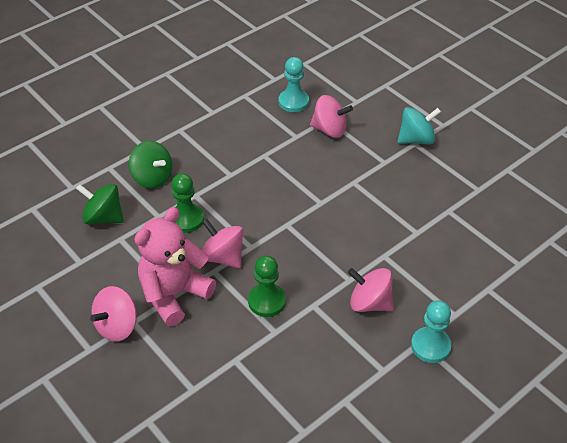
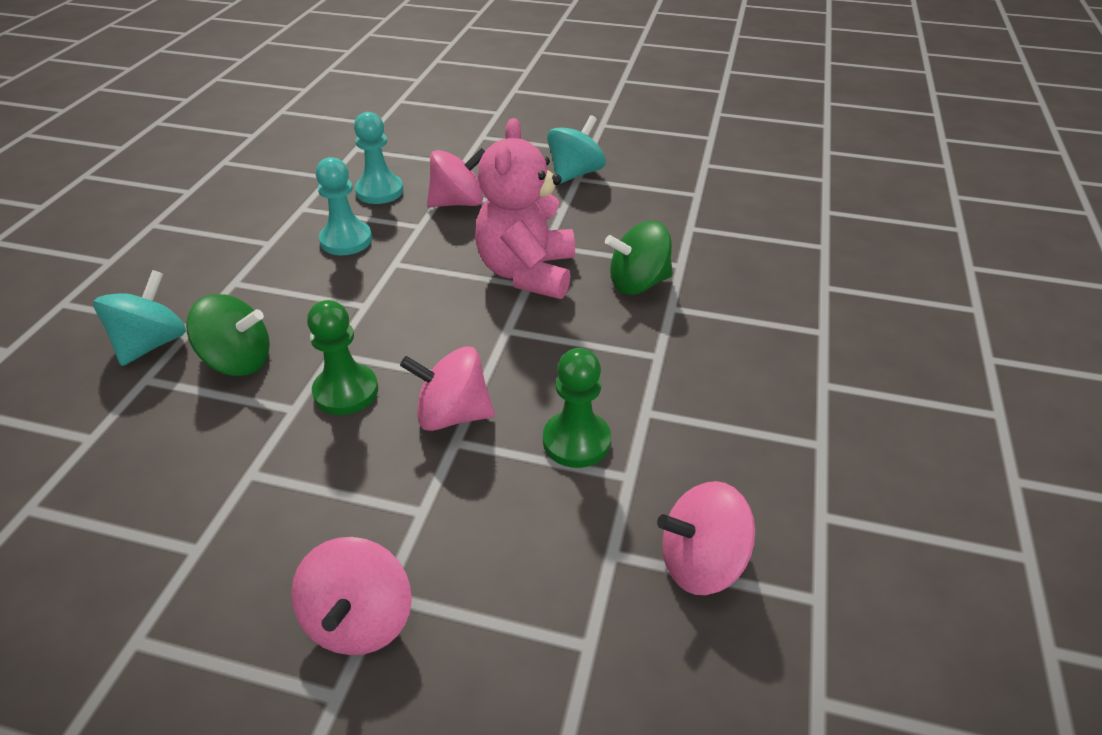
camera: 35 degrees left, 5 degrees down
(103, 217) = (191, 456): green spinning top -> green spinning top (638, 283)
(123, 149) = (152, 344): none -> turquoise spinning top
(174, 294) = (421, 510): pink teddy bear -> pink teddy bear (527, 273)
(369, 303) = (714, 370): pink spinning top -> pink spinning top (701, 563)
(430, 346) = (840, 382): turquoise pawn -> turquoise pawn (346, 240)

